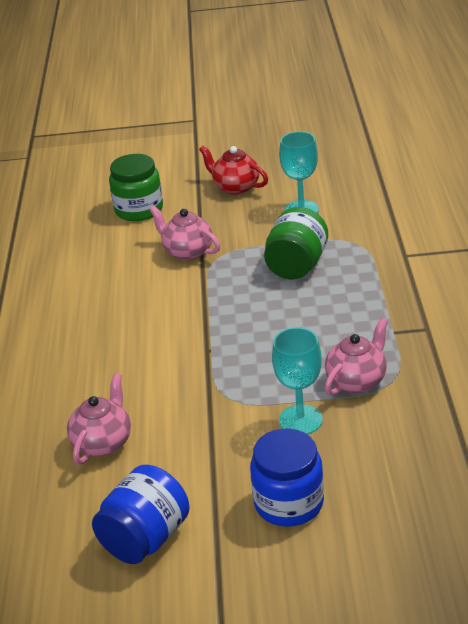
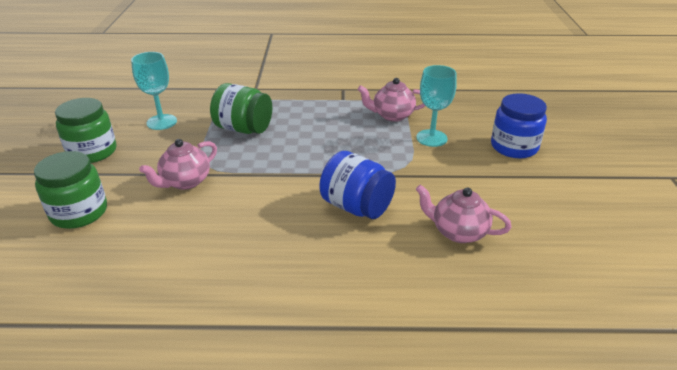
camera: 90 degrees left, 0 degrees up
(145, 538) = (564, 208): blue jar -> blue jar (356, 207)
(235, 187) = (92, 152): red teapot -> green jar
(357, 381) = (392, 115): pink teapot -> pink teapot turned 45 degrees counterclockwise

